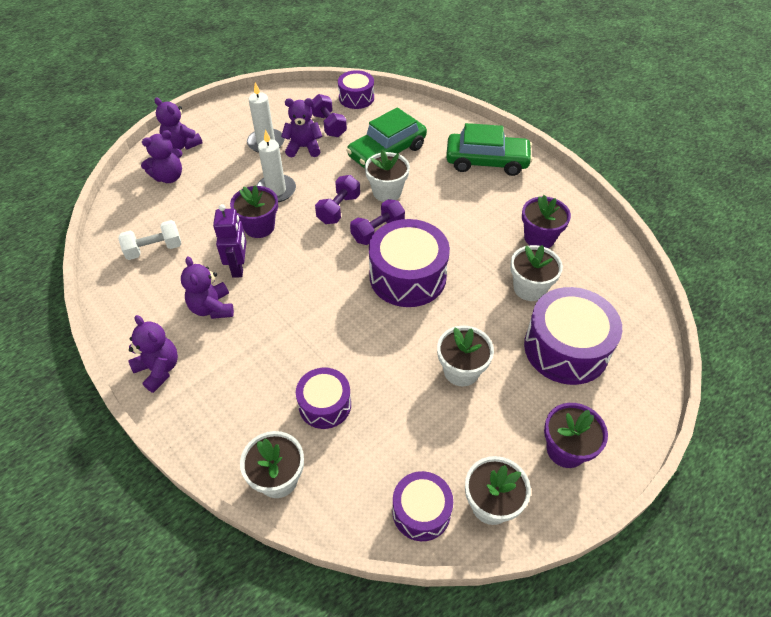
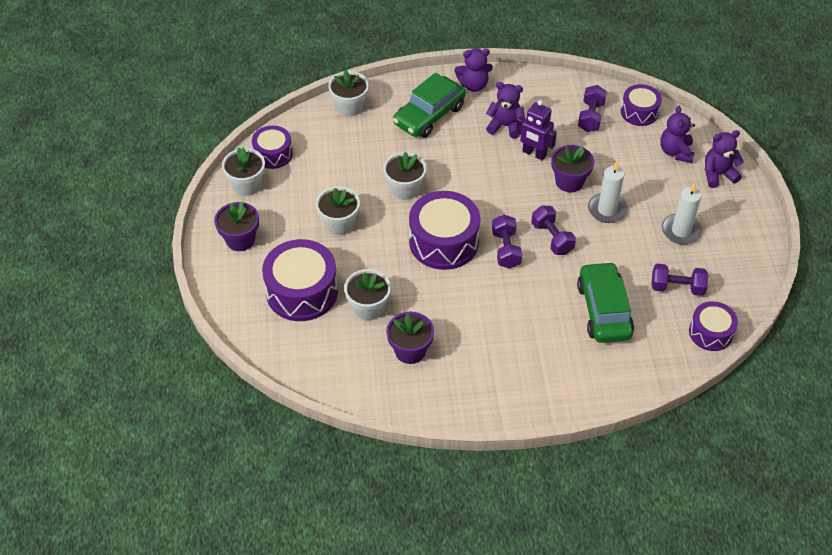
camera: 125 degrees right, 0 degrees up
(154, 249) = (590, 117): white dumbbell -> purple dumbbell
(304, 147) = (654, 253): purple teddy bear -> none
(325, 405) = (378, 146): purple drum -> purple drum (639, 112)
(387, 192) = (548, 280): white flower pot -> white flower pot (405, 189)
(487, 161) = (532, 378): green car -> green car (429, 115)

